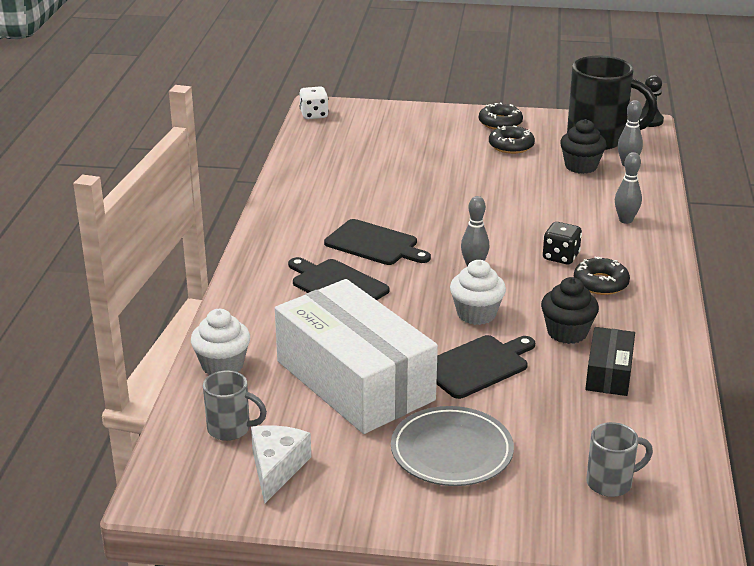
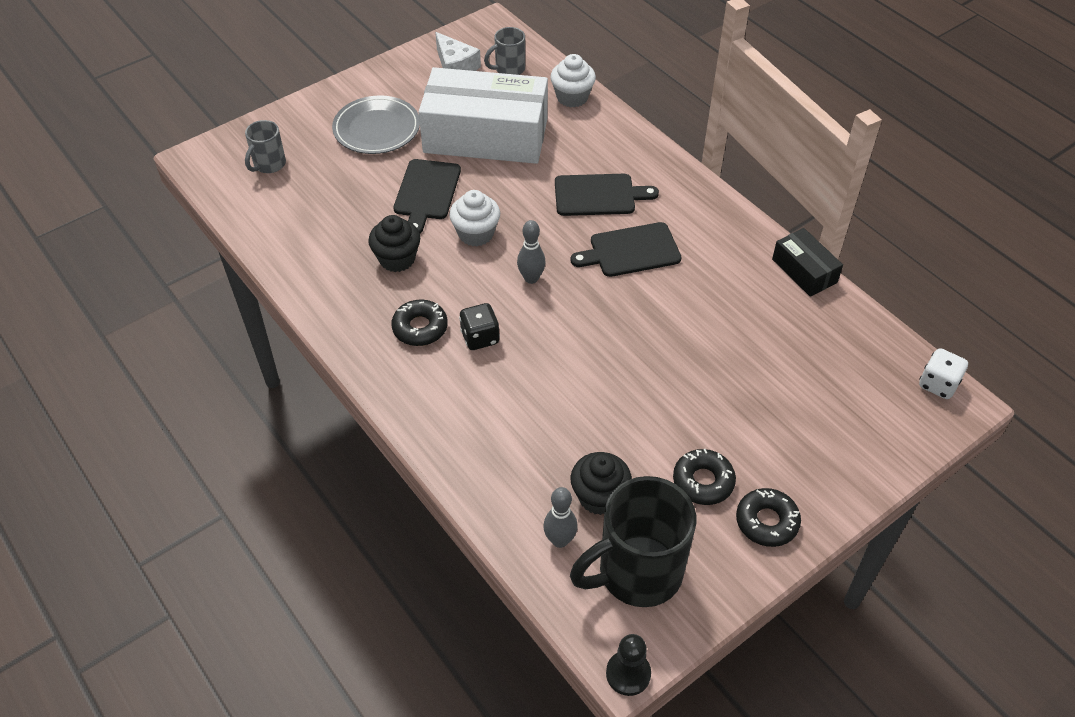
camera: 135 degrees right, 20 degrees up
(608, 373) = (336, 242): black box -> black box (804, 271)
(625, 220) = (474, 431): grey bowling pin -> none

